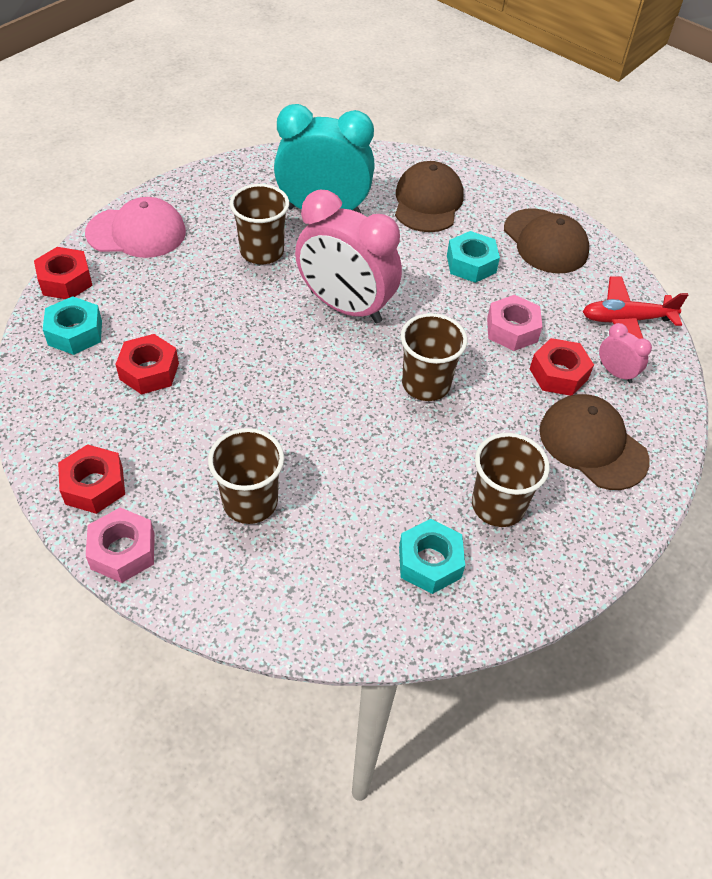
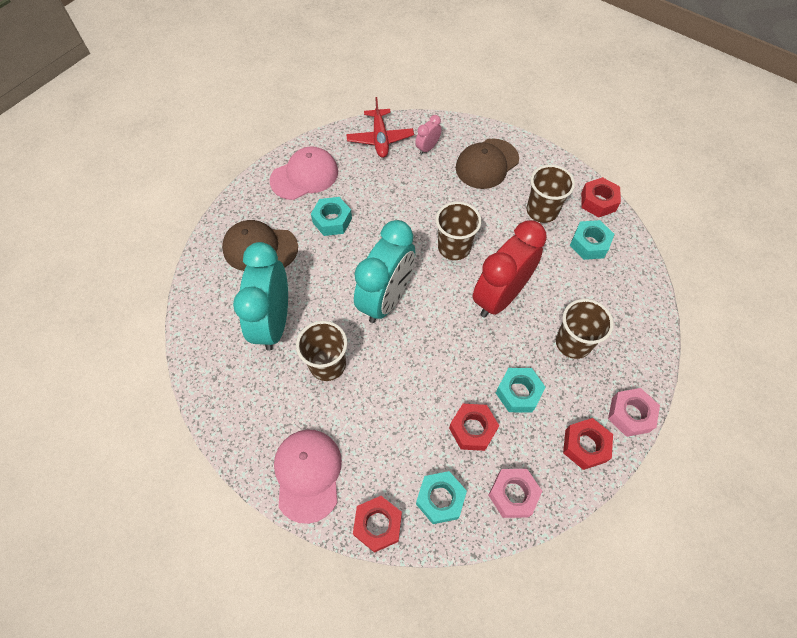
camera: 90 degrees left, 10 degrees up
(186, 424) = (518, 393): none -> turquoise nut
(338, 426) = (500, 296): none -> red clock
(345, 307) = (386, 299): pink clock -> turquoise clock
(512, 330) = (397, 199): pink nut -> pink nut (513, 494)
(545, 241) = (304, 176): brown cap -> pink cap
(558, 374) = (433, 176): red nut -> red nut (598, 202)

